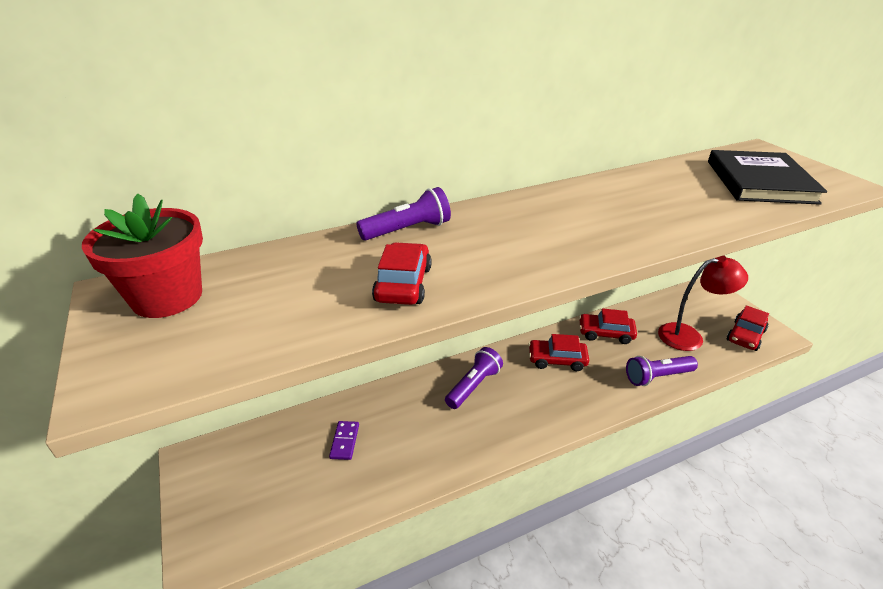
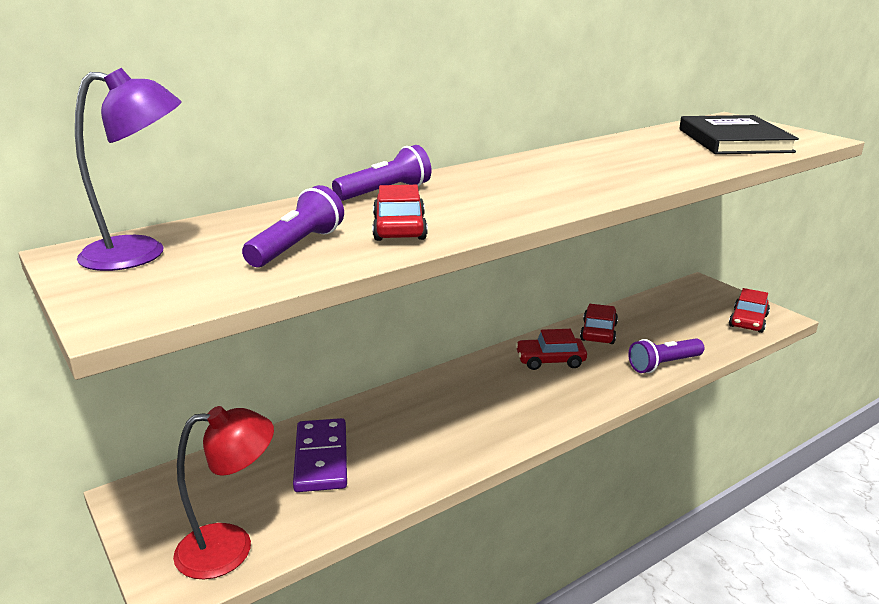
camera: 10 degrees left, 10 degrees down
(167, 297) = (141, 254): red flower pot -> purple lamp
(345, 441) = (321, 458): purple domino -> purple domino, size x1.89
(473, 385) = (461, 392): purple flashlight -> purple flashlight (297, 246)
(605, 333) = (598, 332): red car -> red car turned 105 degrees clockwise
(689, 336) = (689, 326): red lamp -> red lamp (230, 547)

